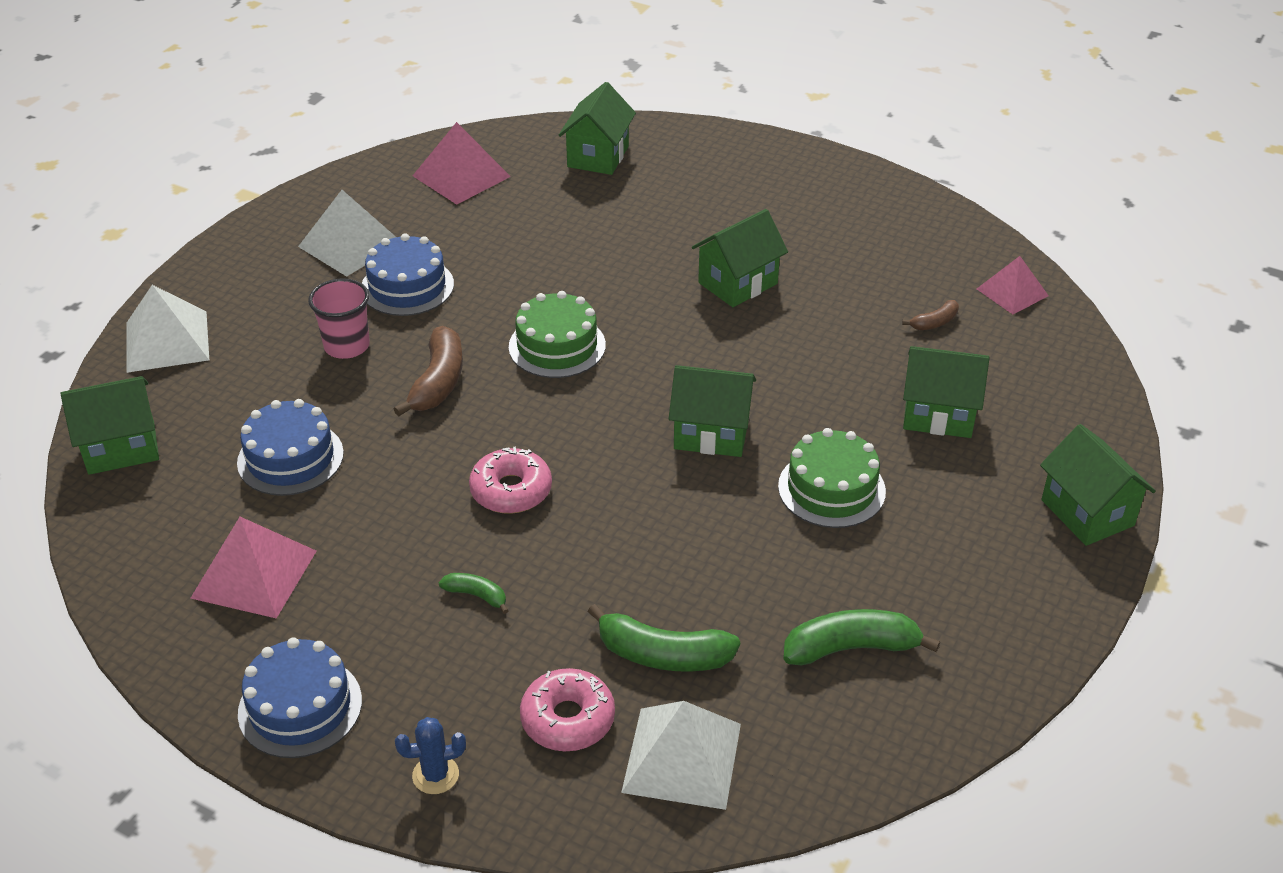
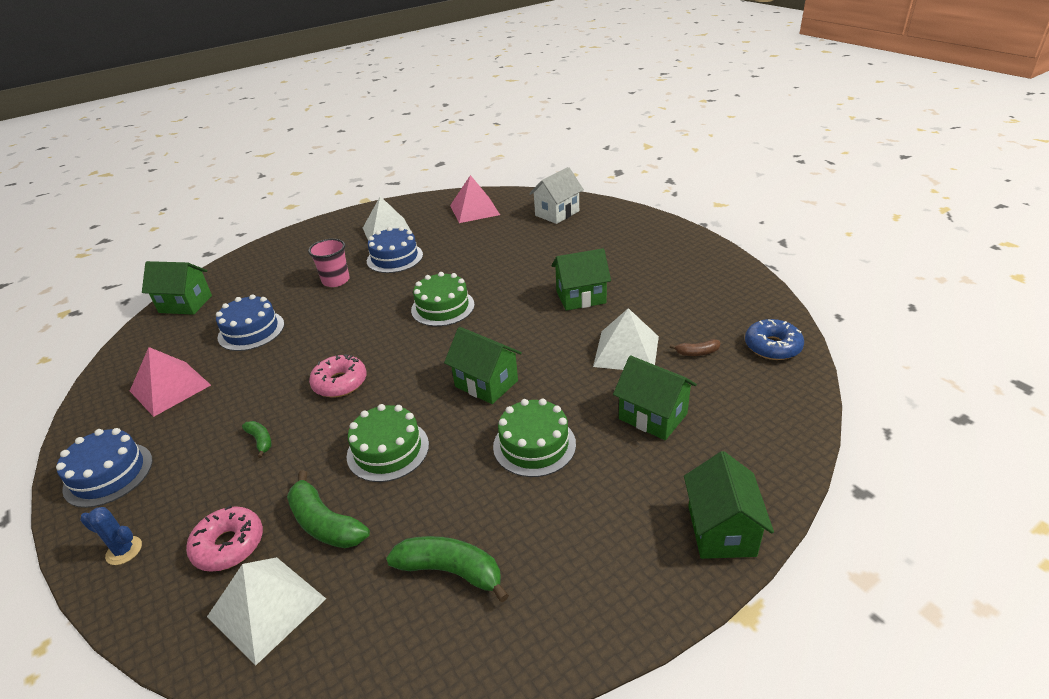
camera: 30 degrees right, 5 degrees down
(167, 341) = (259, 258): white pyramid -> white pyramid (626, 351)
(438, 382) = (361, 311): brown banana -> none
(598, 156) = (557, 213): green house -> white house
(660, 551) = (388, 450): none -> green cake
(1012, 292) = (772, 346): pink pyramid -> blue donut

